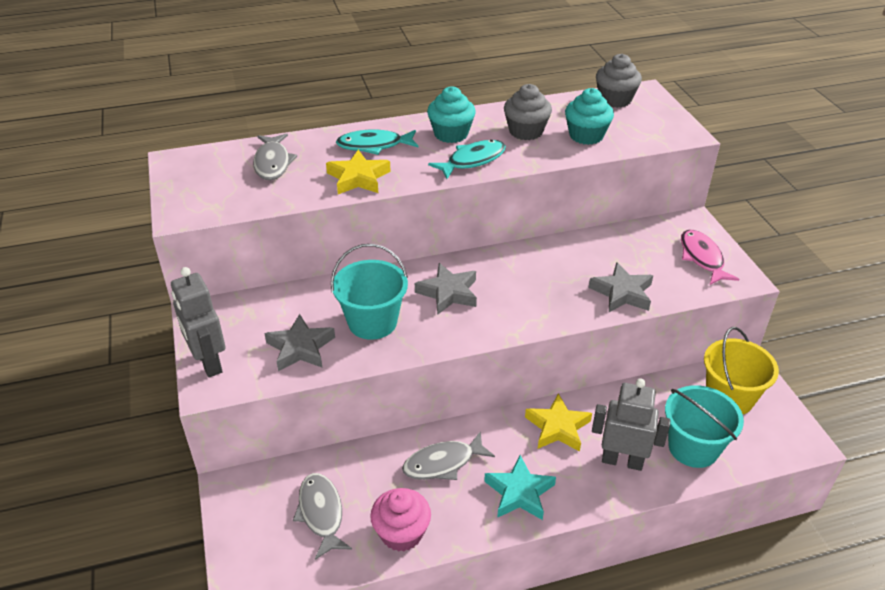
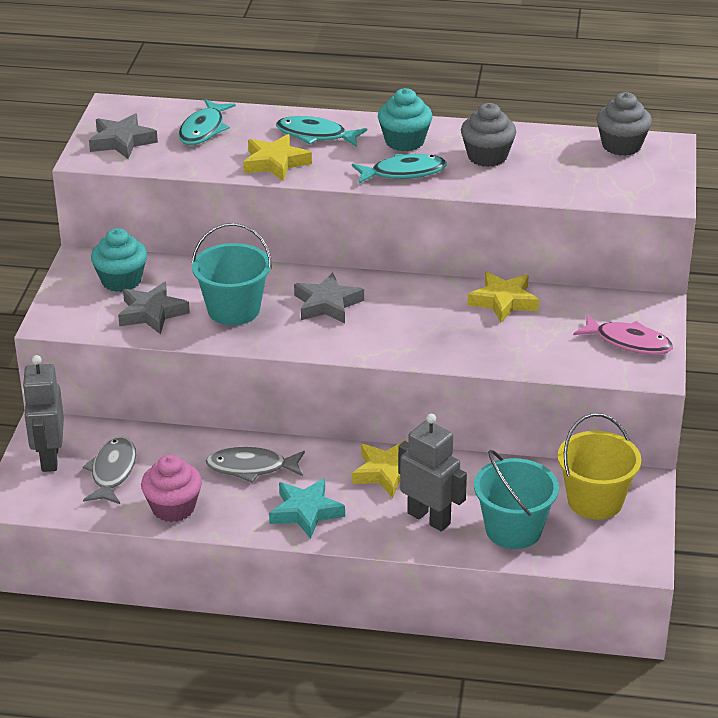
camera: 25 degrees right, 5 degrees down
(208, 362) = (63, 303): grey robot -> grey robot (49, 458)
(272, 163) = (203, 130): grey fish -> turquoise fish
(583, 249) = (503, 301): none -> yellow star
(586, 135) = (549, 176): turquoise cupcake -> turquoise cupcake (121, 281)
(622, 293) = (507, 351): grey star -> grey star (122, 141)
(702, 258) = (628, 342): pink fish -> pink fish turned 105 degrees clockwise

